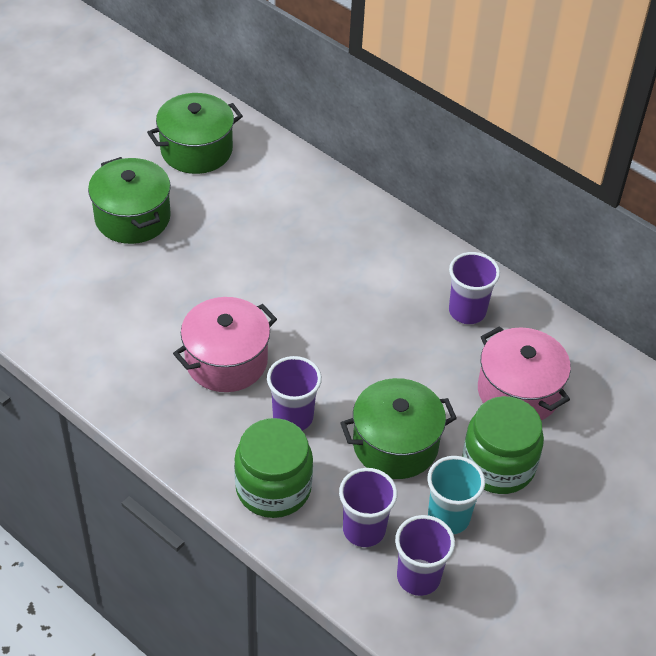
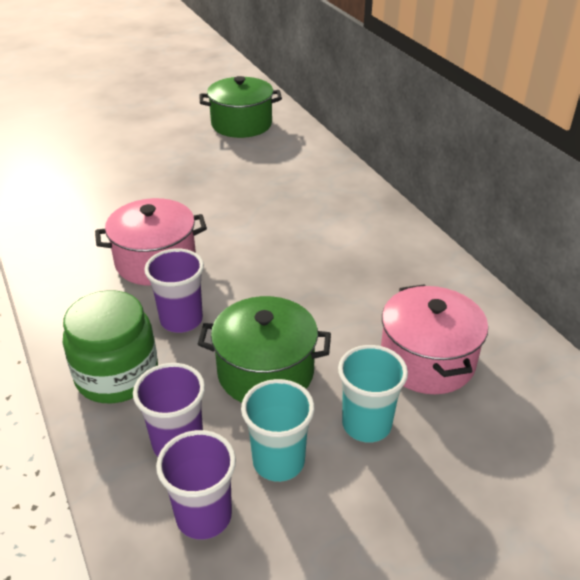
camera: 25 degrees right, 10 degrees down
(132, 217) = (159, 153): green pot -> none
(467, 311) = (409, 278): purple cup -> none
(498, 465) = (366, 424): green jar -> turquoise cup

